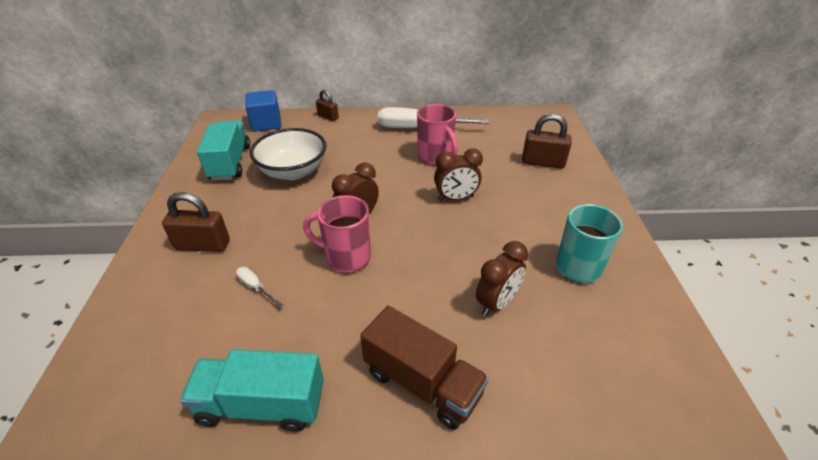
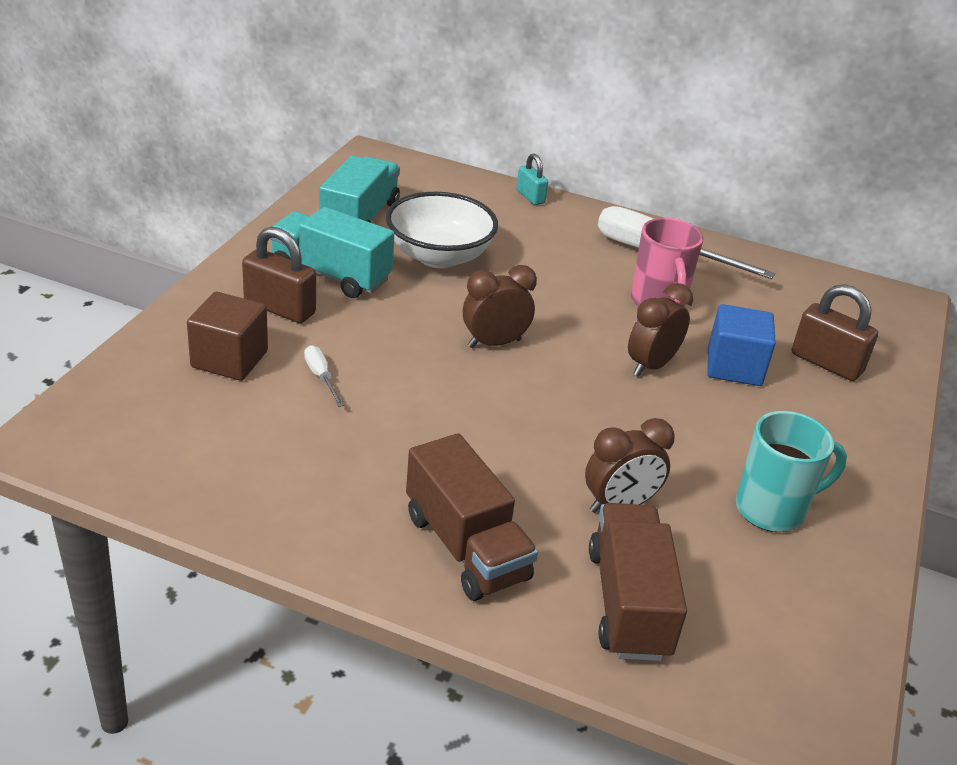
camera: 20 degrees right, 5 degrees down
(181, 299) = (229, 359): none -> brown cube
(262, 404) = (271, 494): turquoise truck -> turquoise truck (330, 275)
(266, 123) = (435, 180): blue cube -> blue cube (734, 367)
(328, 117) = (530, 197): brown padlock -> turquoise padlock
(346, 258) = (451, 385): pink mug -> none
(455, 198) = (651, 366): brown clock -> brown clock turned 120 degrees clockwise
(547, 377) = (628, 603): none -> brown truck

